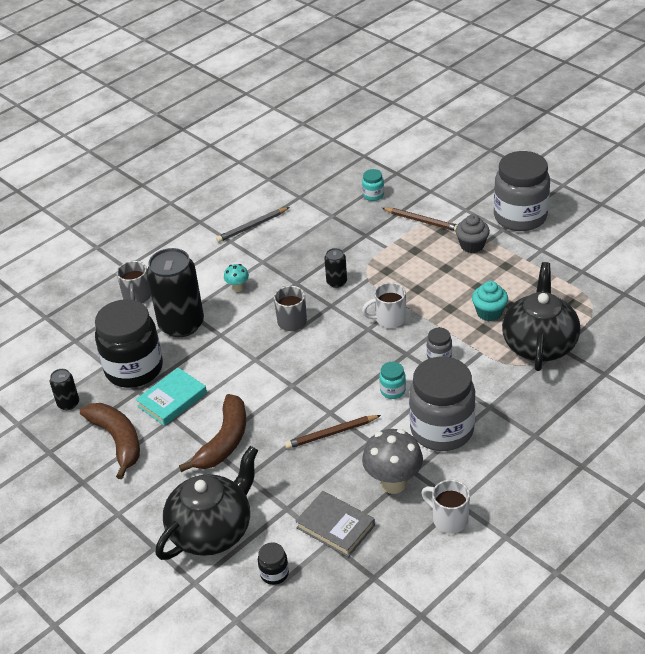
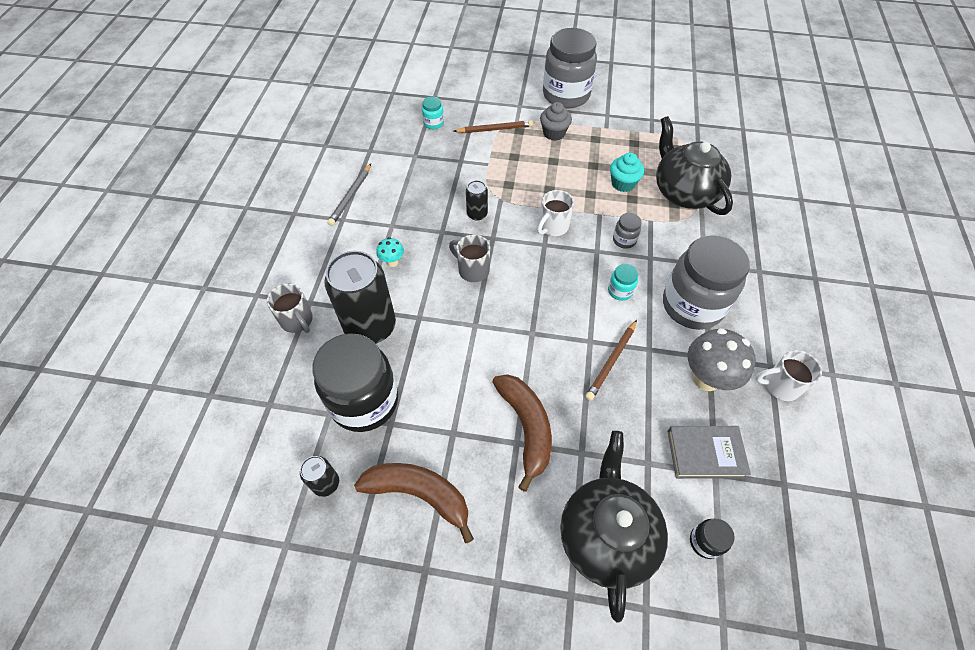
camera: 40 degrees left, 15 degrees up
(172, 400) = (434, 413): turquoise book -> none

